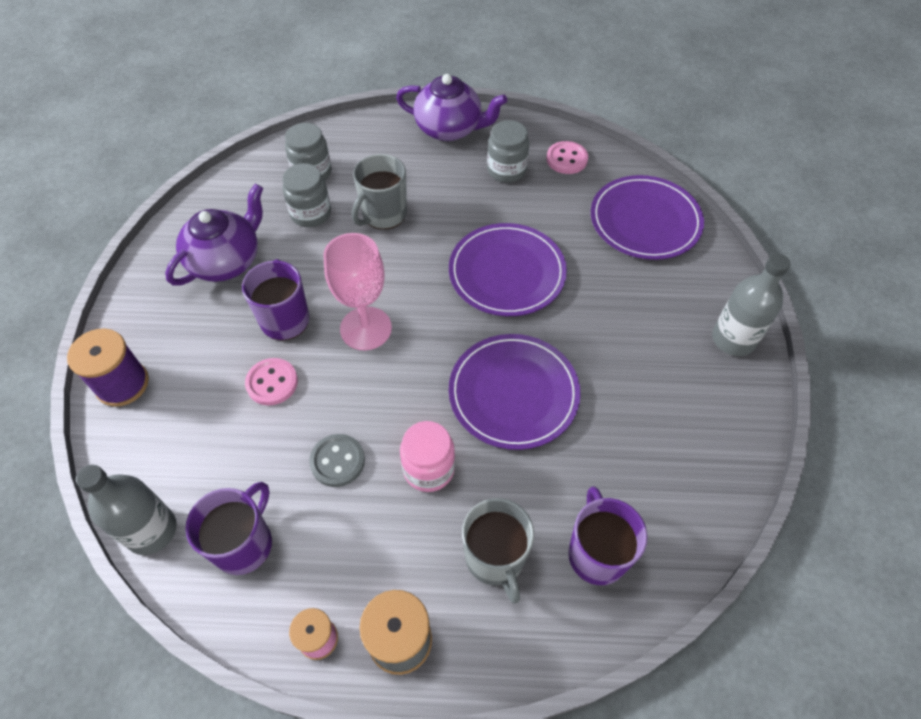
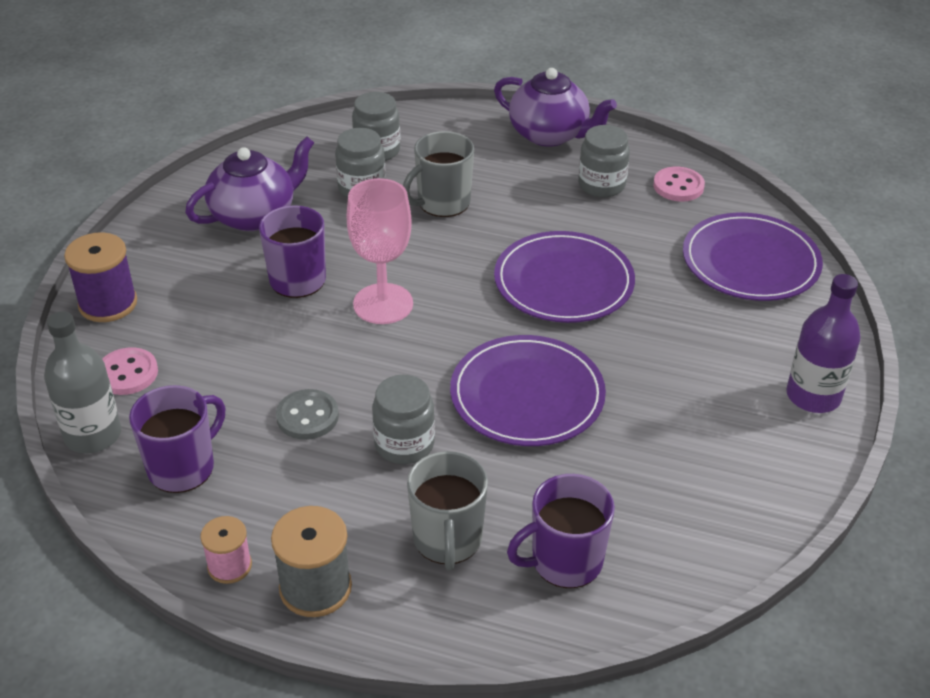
camera: 15 degrees right, 15 degrees down
(272, 383) = (263, 333): pink button -> pink button (127, 373)
(429, 469) = (404, 444): pink jar -> grey jar
(597, 553) = (565, 561): purple mug -> purple mug turned 120 degrees counterclockwise
(733, 339) = (813, 396): grey bottle -> purple bottle

